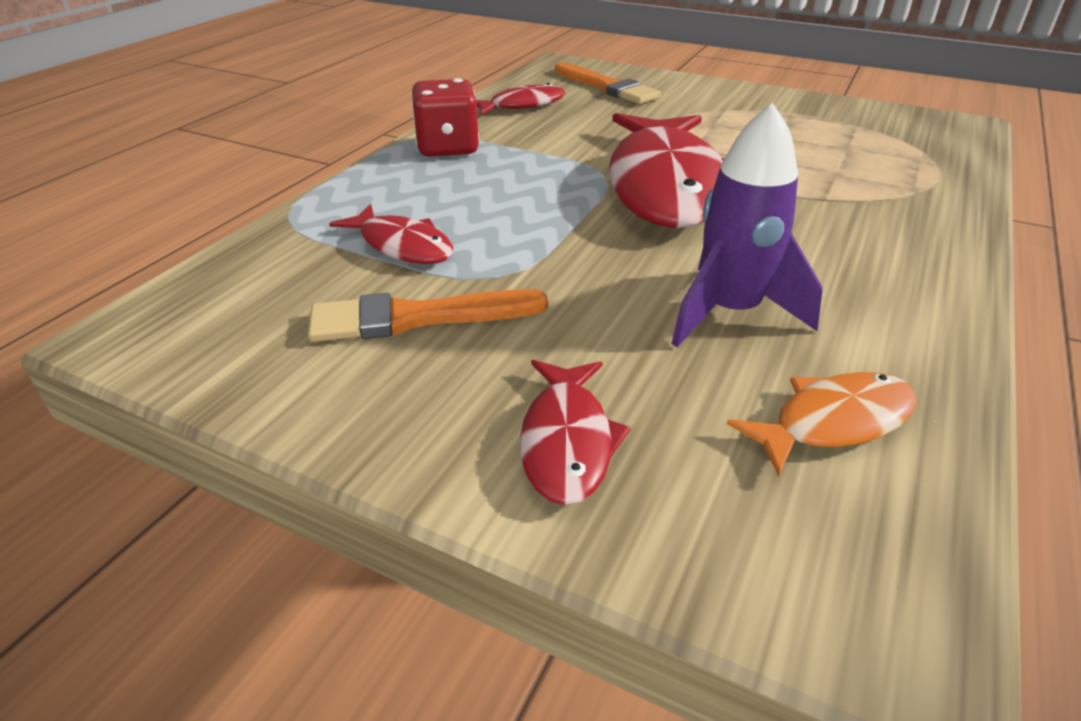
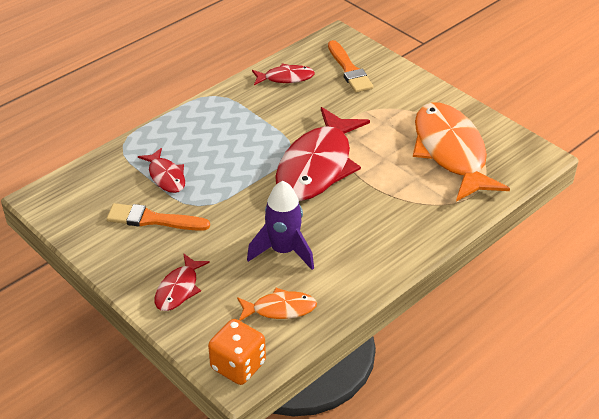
camera: 20 degrees right, 5 degrees up
(447, 148) = (222, 108): red dice -> none
(844, 139) = (450, 152): none -> orange fish
(876, 600) = (238, 366): none -> orange dice

